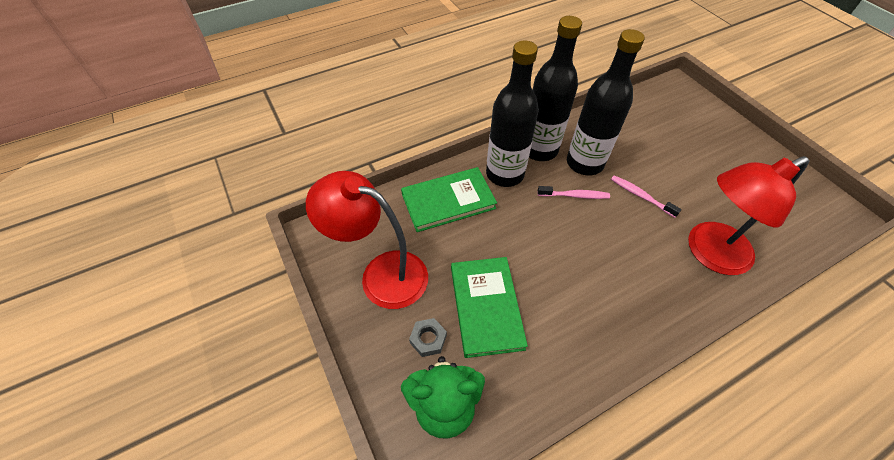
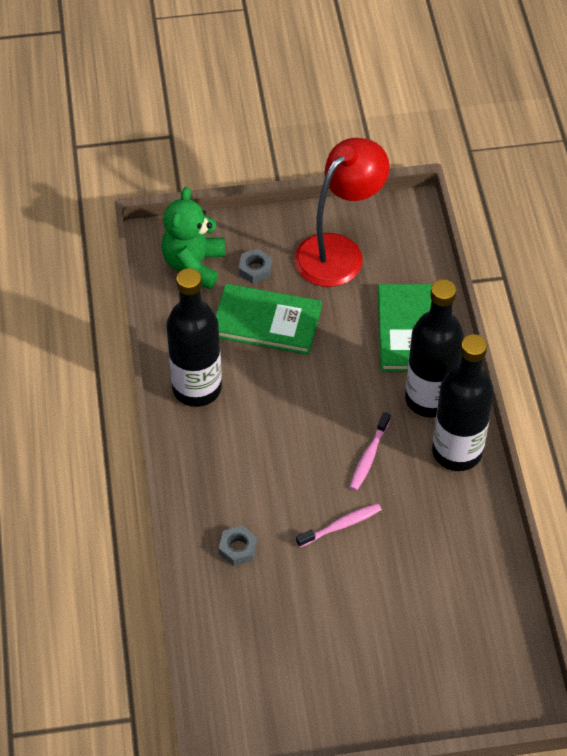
camera: 110 degrees right, 0 degrees up
(584, 163) = (415, 491): black bottle -> black bottle (197, 388)
(708, 253) = (238, 548): red lamp -> grey nut

